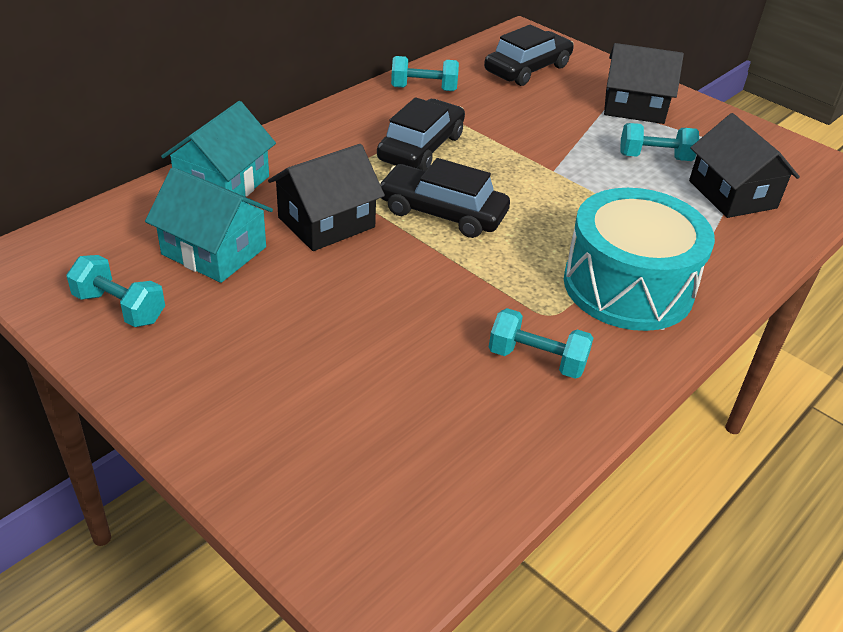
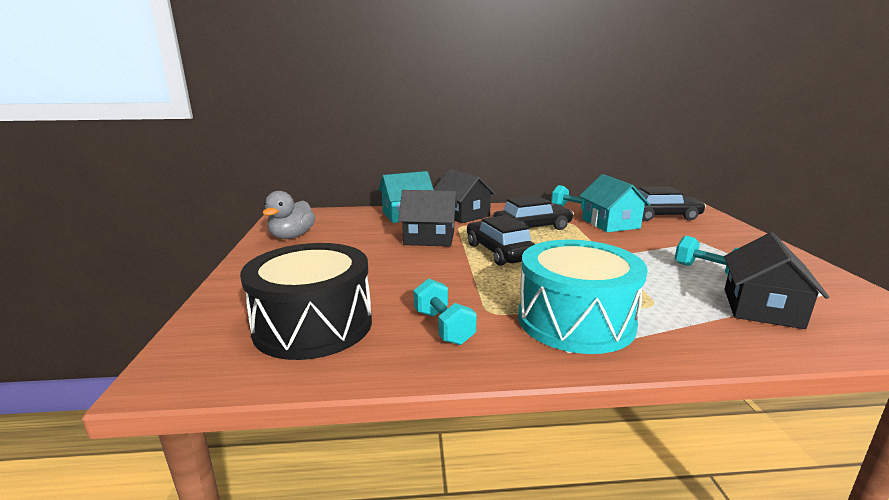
camera: 45 degrees right, 20 degrees down
(119, 308) = (292, 236): turquoise dumbbell -> grey duck
(214, 251) = (361, 232): turquoise house -> turquoise house (610, 223)
(413, 435) = (313, 325): none -> black drum
(634, 106) = (728, 246): black house -> black house (463, 215)

